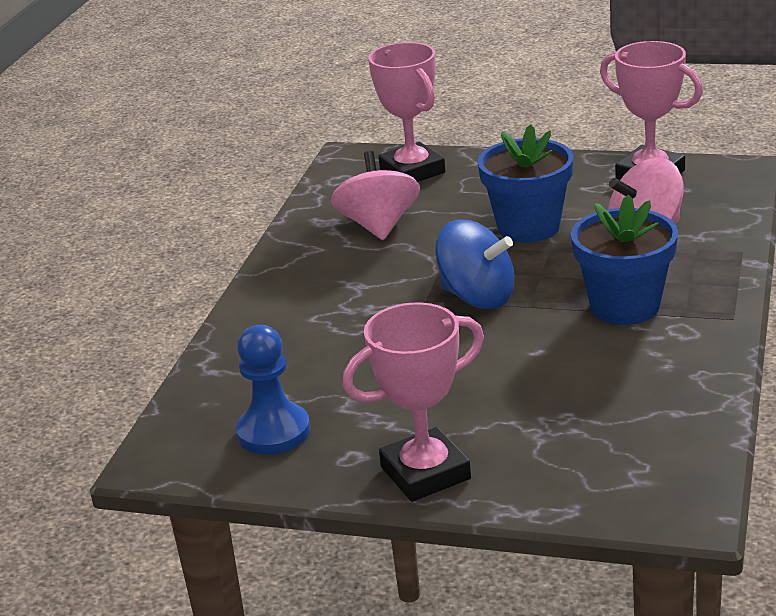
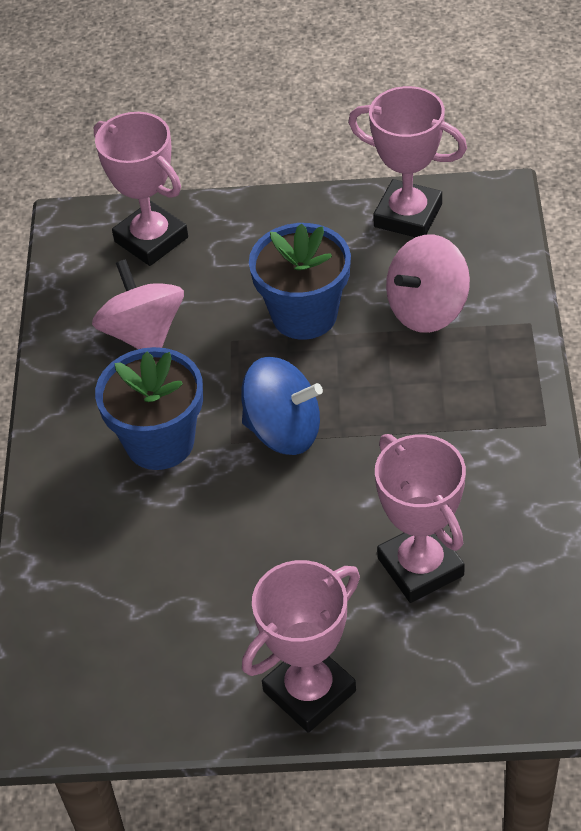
camera: 15 degrees left, 20 degrees up
(273, 432) = (138, 661): blue pawn -> none
(570, 400) = (420, 567): none -> pink trophy
(625, 306) = (436, 422): blue flower pot -> blue flower pot (160, 442)

